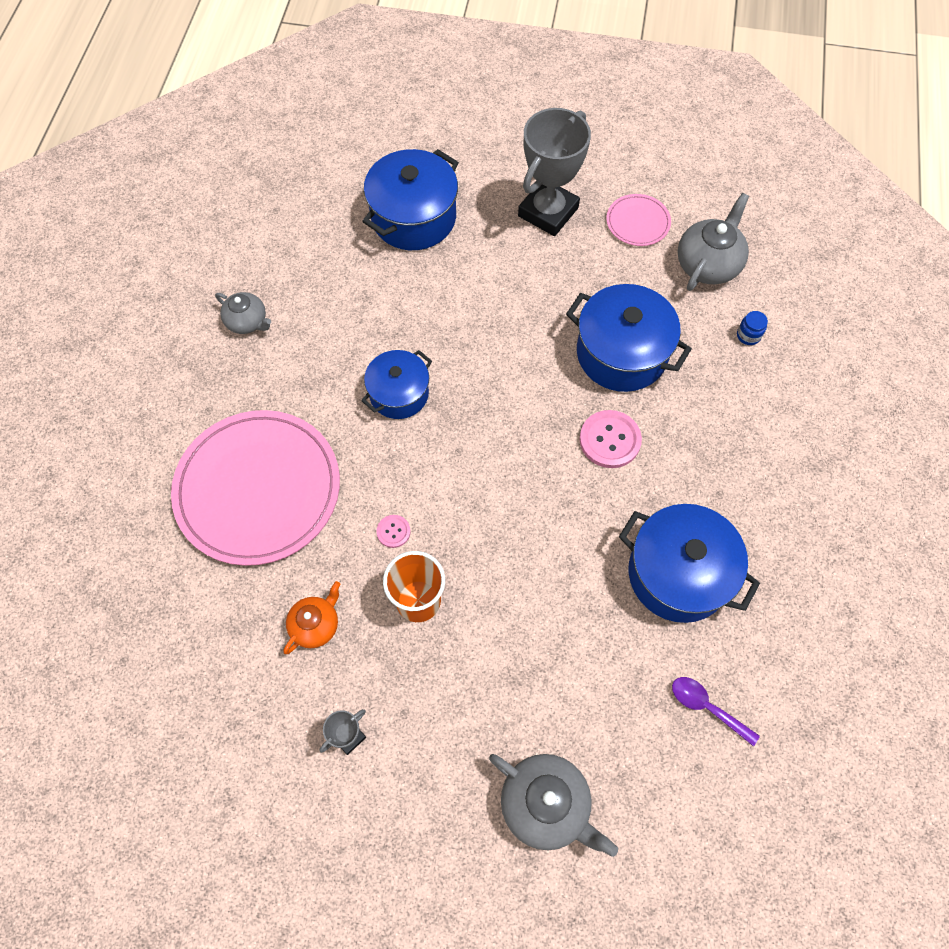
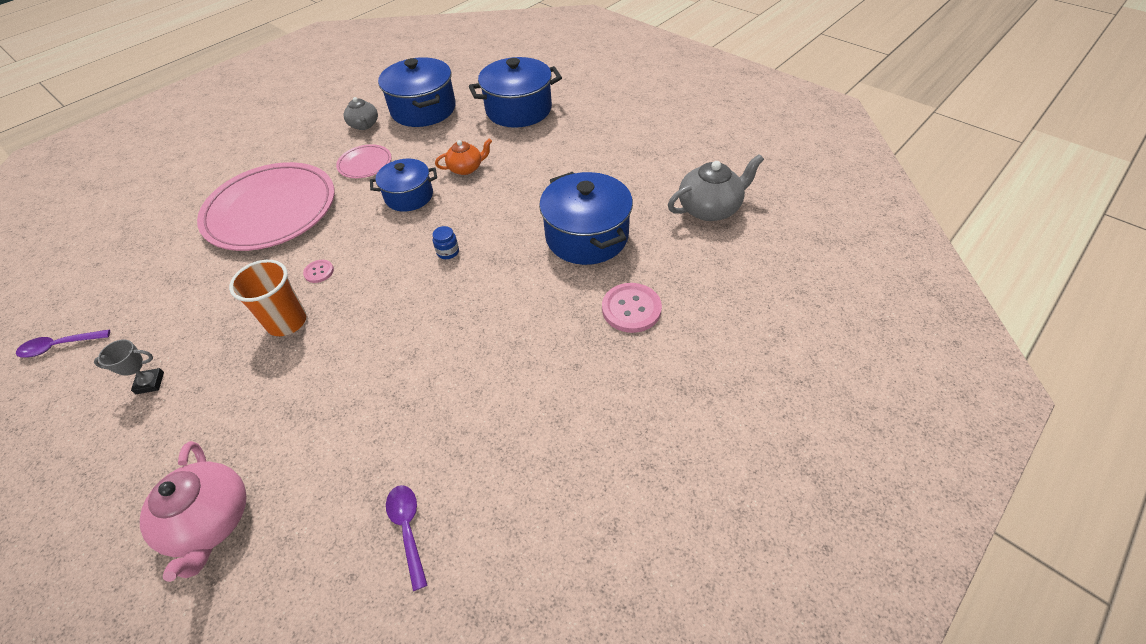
camera: 35 degrees right, 15 degrees down
(202, 763) = (59, 346): none -> purple spoon
(315, 625) = (212, 302): orange teapot -> orange teapot (466, 168)
(546, 804) = (211, 521): grey teapot -> pink teapot
(548, 212) = (613, 136): grey trophy -> none
(610, 440) = (523, 287): pink button -> pink button (631, 309)
(637, 222) = (675, 164): pink plate -> pink plate (365, 164)
(678, 574) = (486, 407): blue pot -> blue pot (423, 109)
(748, 335) = (703, 267): blue jar -> blue jar (448, 252)

